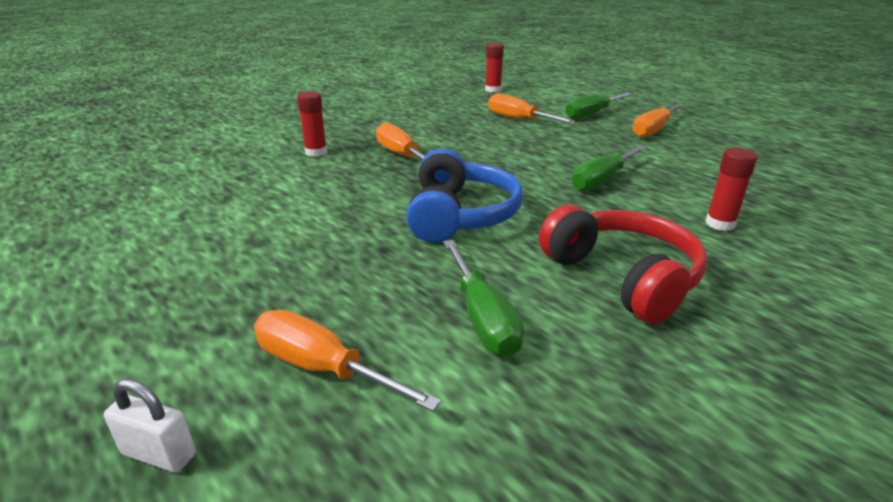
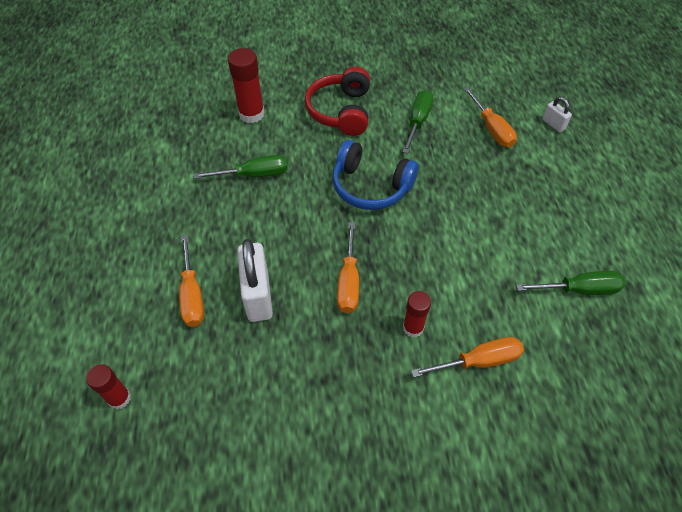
camera: 145 degrees left, 25 degrees up
(460, 215) = (370, 186): blue headphones -> blue headphones turned 105 degrees counterclockwise
(470, 131) = (258, 295): none -> white padlock
(592, 114) = (121, 268): green screwdriver -> green screwdriver (579, 290)
(653, 130) = (123, 212): orange screwdriver -> orange screwdriver (478, 361)
(720, 224) = (251, 114): red glue stick -> red glue stick, size x1.58

